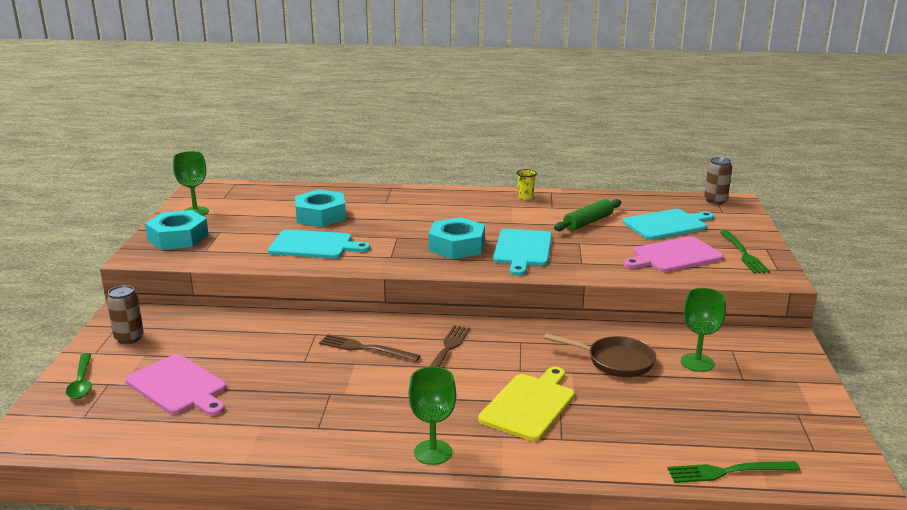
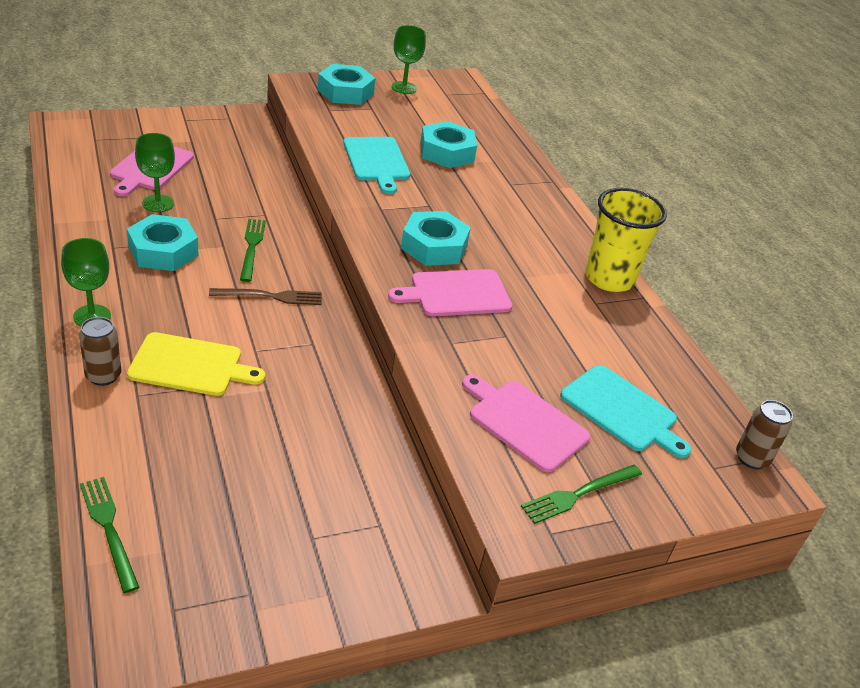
camera: 60 degrees right, 15 degrees up
(82, 382) = (140, 126): green spoon -> none
(129, 338) = (213, 128): brown can -> brown can (103, 376)
(343, 397) = (163, 251): none -> turquoise nut
(366, 348) = (252, 247): brown fork -> green fork
(522, 250) = (456, 294): turquoise cutting board -> pink cutting board
(525, 197) = (609, 278): yellow cup -> yellow cup, size x2.50
(588, 222) = (573, 337): green rolling pin -> none
(615, 361) = (303, 420): brown pan -> none
(697, 362) = (332, 492): green goblet -> green goblet (158, 203)

